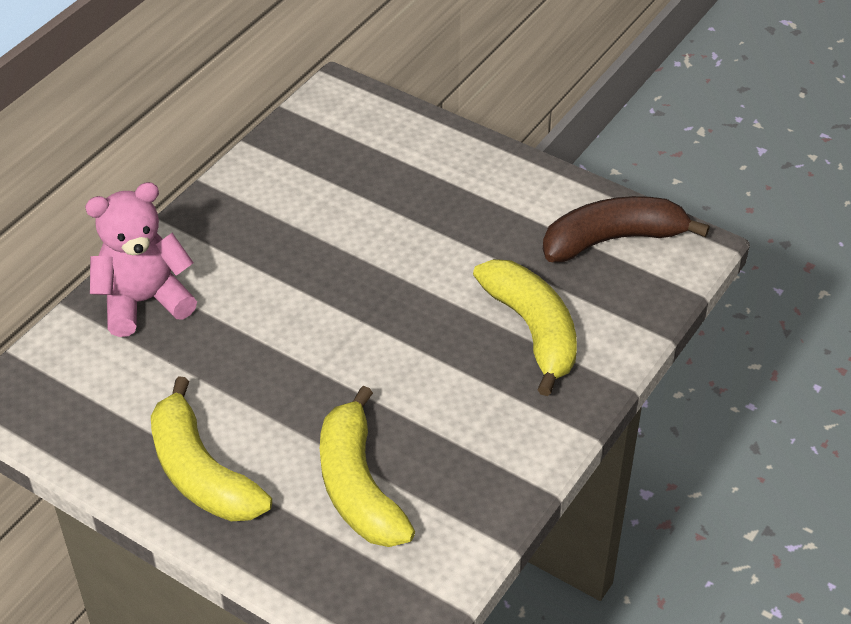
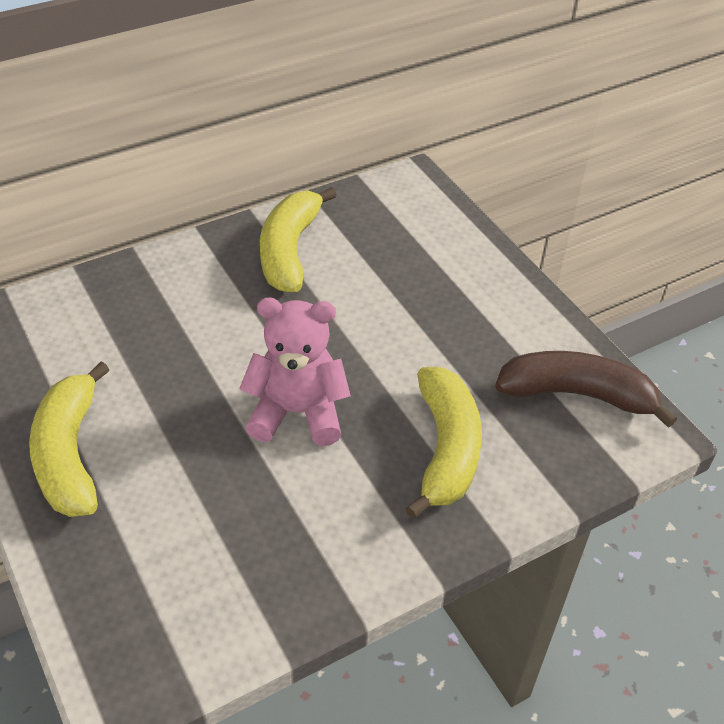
camera: 25 degrees right, 0 degrees up
(144, 301) = (135, 290): pink teddy bear -> pink teddy bear (297, 413)
(358, 486) = (189, 528): yellow banana -> yellow banana (289, 250)

